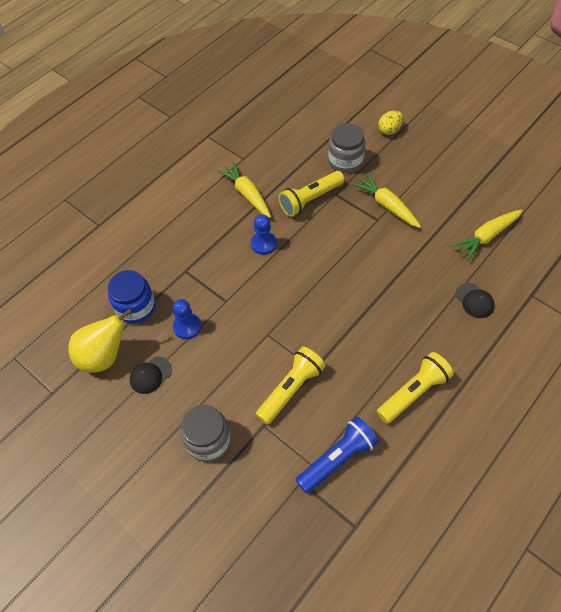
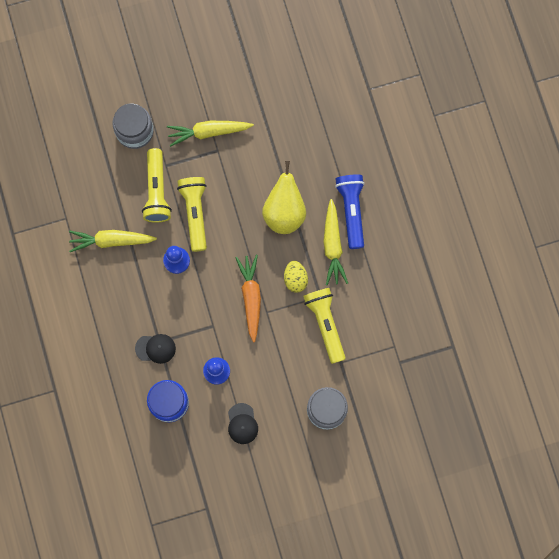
camera: 60 degrees left, 20 degrees up
(104, 356) = (200, 451): yellow pear -> yellow pear (284, 212)
(272, 314) = (251, 297): none -> orange carrot
(337, 459) = (400, 326): blue flashlight -> blue flashlight (351, 211)
(389, 130) = (126, 67): yellow egg -> yellow egg (295, 279)
(413, 392) = (387, 238): yellow flashlight -> yellow flashlight (195, 213)
(474, 301) = (344, 135): black cap -> black cap (155, 348)
(486, 237) = (295, 78): yellow carrot -> yellow carrot (333, 246)

